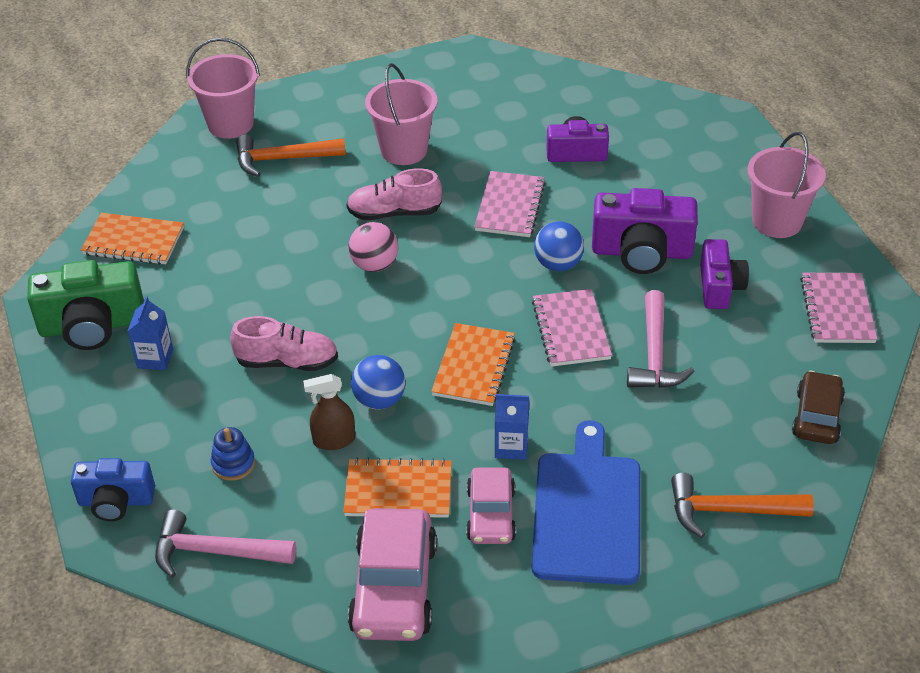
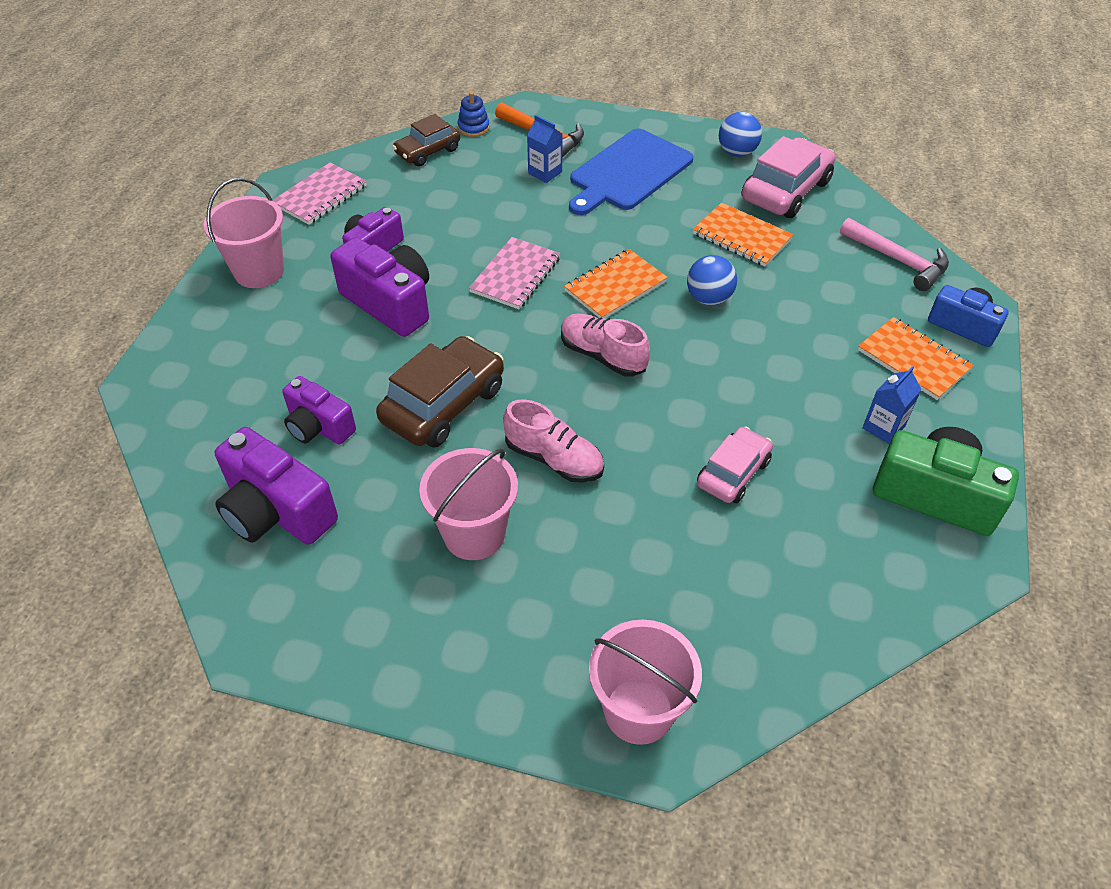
camera: 145 degrees left, 5 degrees up
(133, 241) = (851, 581): orange notebook -> orange notebook (913, 360)
(233, 464) = (855, 308): blue stacking toy -> blue stacking toy (473, 128)
(283, 159) = (613, 604): orange hammer -> none
(287, 362) = (763, 364): pink shoe -> pink shoe (602, 355)
(334, 440) = (765, 288): brown spray bottle -> none
(374, 265) = (620, 413): pink ball -> none
(491, 515) = (690, 197): pink car -> pink car (733, 473)
(510, 206) = (443, 404): pink notebook -> brown car
(511, 447) = (640, 225): blue carton -> blue carton (545, 173)
(538, 103) = (276, 511): none -> purple camera
(558, 264) = (465, 328): blue ball -> blue ball (737, 152)
(655, 354) = (477, 231): pink hammer -> none

